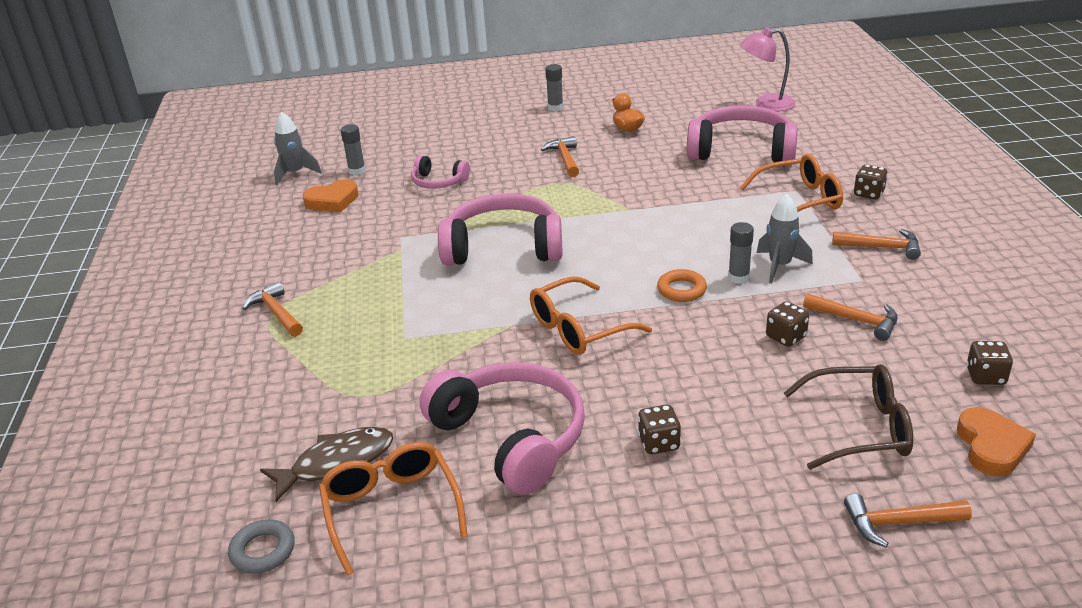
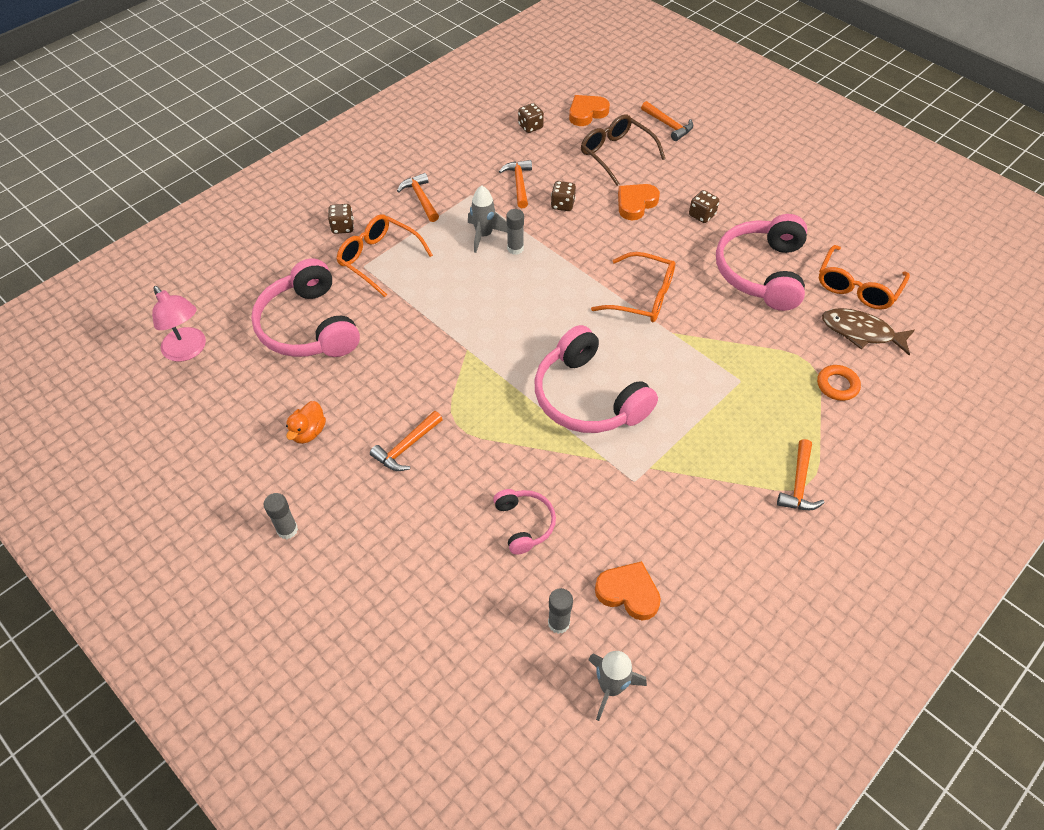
camera: 130 degrees left, 20 degrees up
(263, 551) = (936, 317): grey ring -> none
(681, 290) = (554, 269): orange ring -> orange ring (837, 385)
(735, 395) = (636, 204): none -> orange heart

